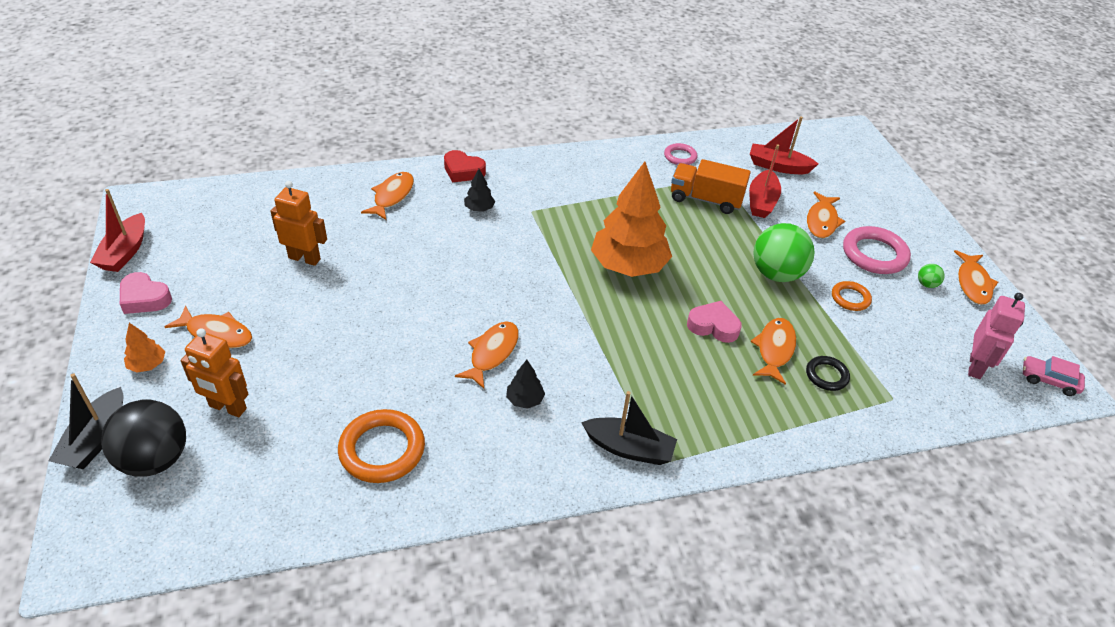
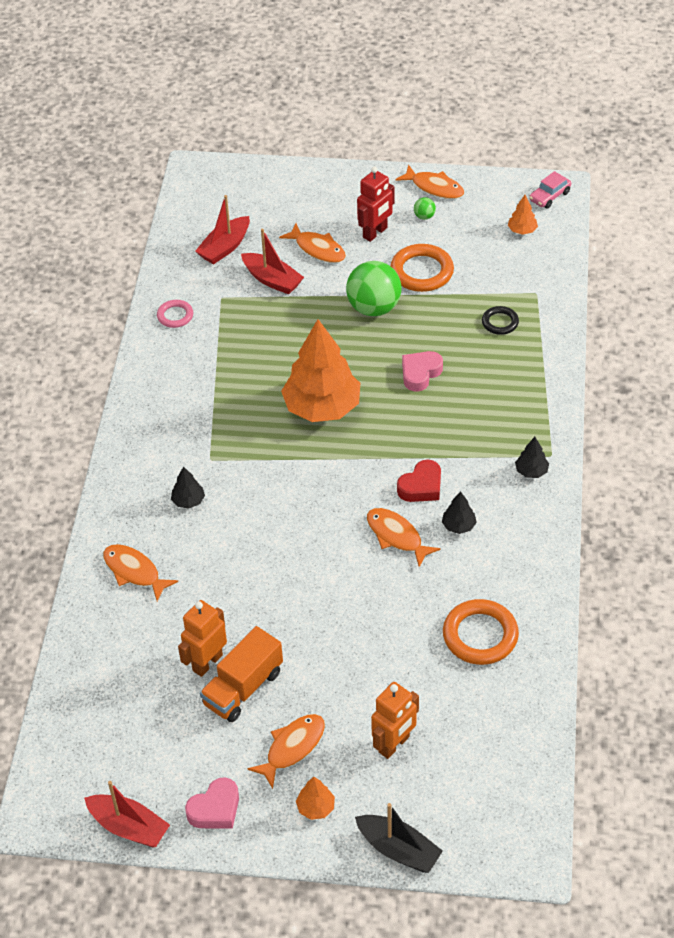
camera: 65 degrees left, 5 degrees up
(155, 459) = (438, 803): black ball -> none
(463, 171) = (117, 501): red heart -> red heart (421, 486)
(629, 448) = (531, 471): black boat -> black tree
(705, 200) = (251, 320): orange truck -> orange truck (243, 688)
(774, 349) = (461, 344): orange fish -> none
(850, 298) = (422, 272): orange ring -> orange ring, size x1.76
(874, 254) = (375, 233): pink ring -> red robot
(975, 366) = (522, 230): pink robot -> orange tree

